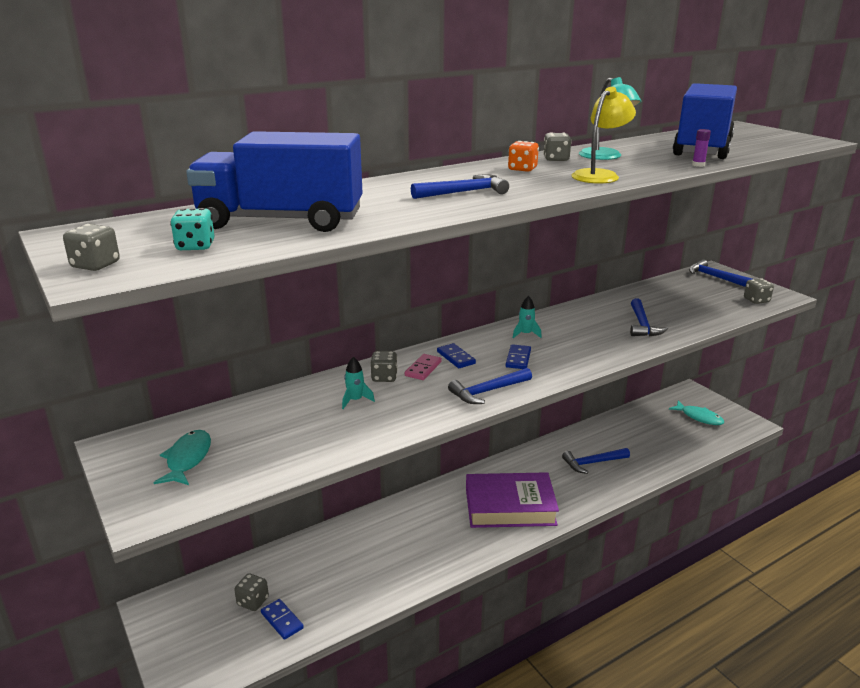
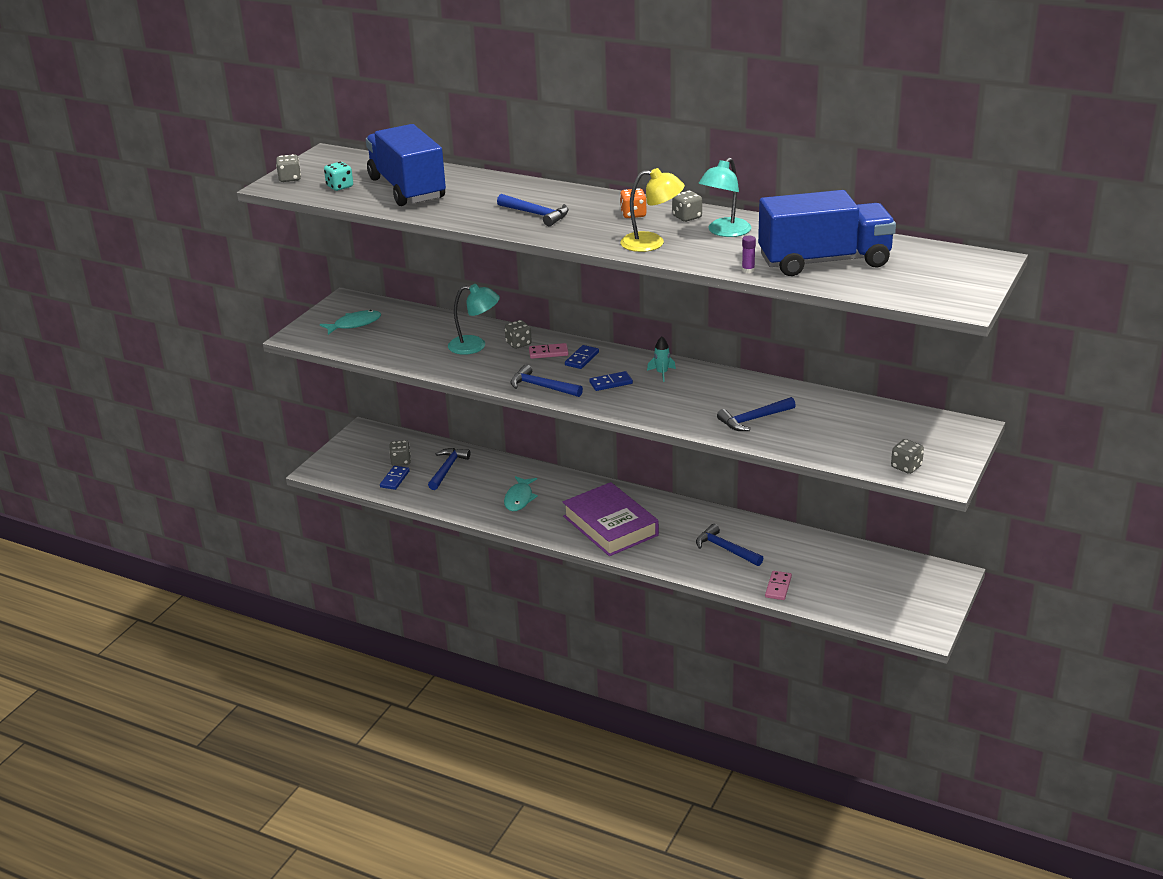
camera: 60 degrees right, 5 degrees up
(355, 400) = (475, 346): turquoise rocket -> turquoise lamp
(662, 460) = (778, 587): none -> pink domino
(699, 417) = (896, 593): turquoise fish -> turquoise fish (519, 498)
(715, 277) = (945, 433): blue hammer -> blue hammer (447, 469)

